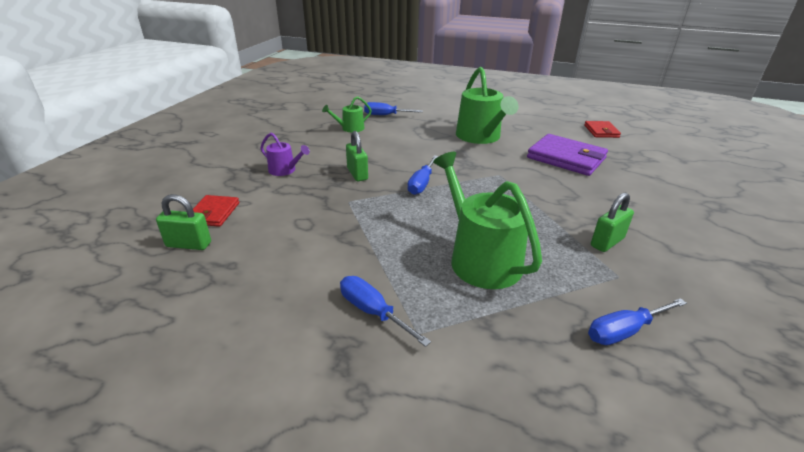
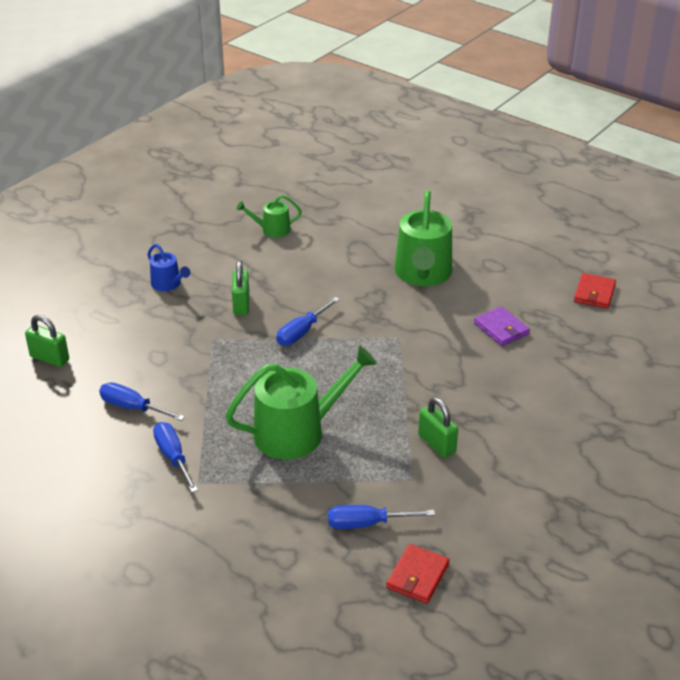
camera: 20 degrees right, 5 degrees up
(213, 213) = (80, 327): red wallet -> red wallet (417, 576)
(285, 170) = (168, 284): purple watering can -> blue watering can
(385, 115) = (330, 212): blue screwdriver -> blue screwdriver (133, 408)
(480, 259) = (297, 432): green watering can -> green watering can turned 75 degrees clockwise
(566, 158) = (501, 329): purple wallet -> purple wallet, size x0.56
(607, 242) = (436, 444): green padlock -> green padlock turned 75 degrees clockwise

